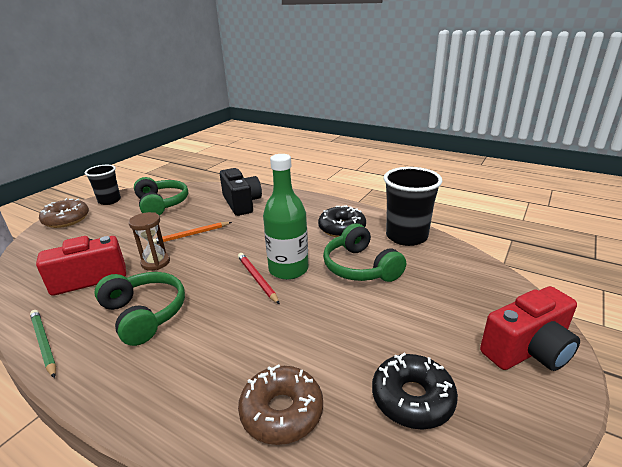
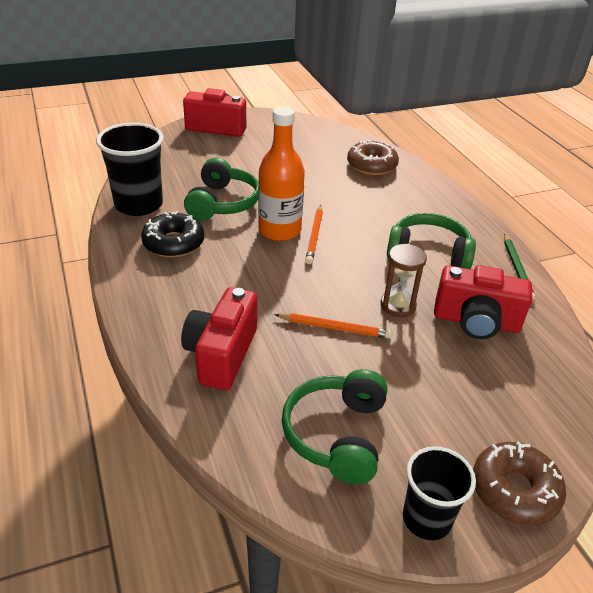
camera: 145 degrees left, 10 degrees up
(144, 314) = (428, 253): green headphones -> green headphones turned 105 degrees clockwise
(241, 203) = (221, 354): black camera -> red camera
(257, 279) = (314, 236): red pencil -> orange pencil
(288, 269) = (279, 230): green bottle -> orange bottle
(412, 398) = (303, 142): black donut -> none

